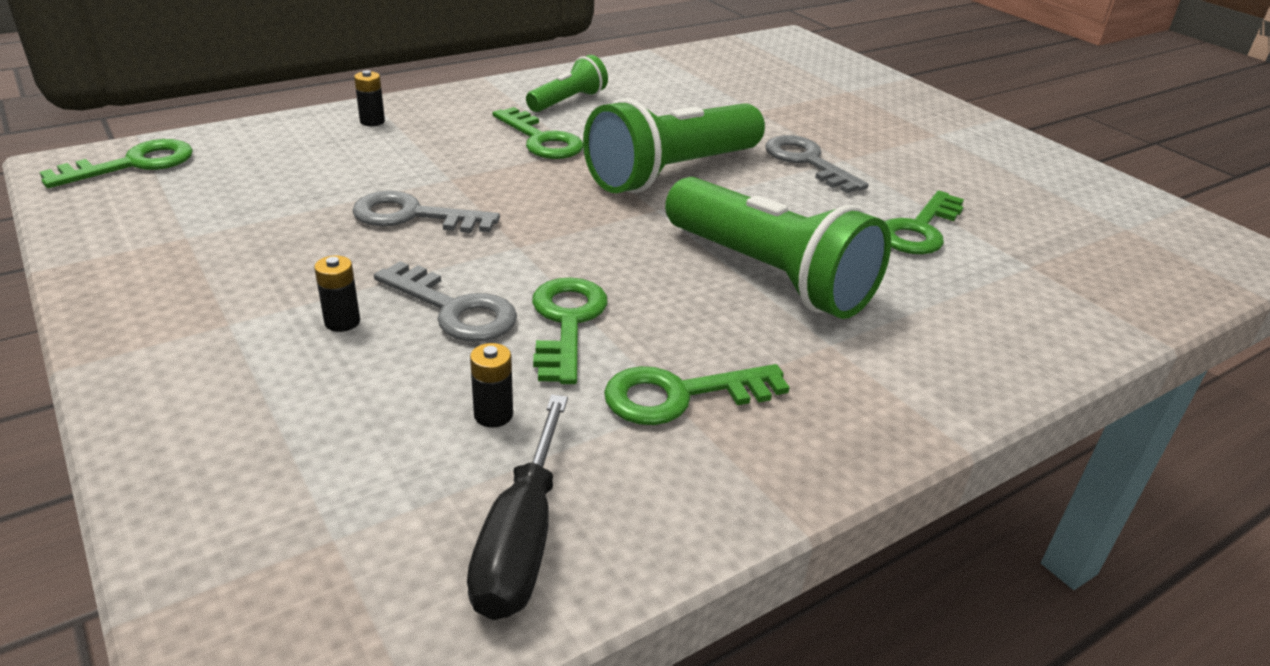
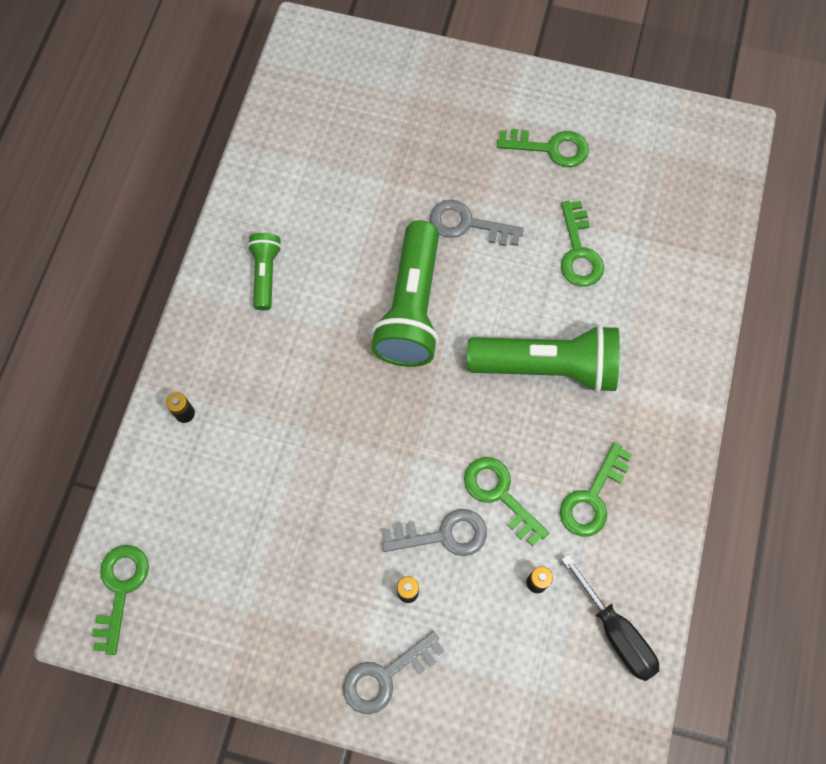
camera: 40 degrees left, 35 degrees up
(413, 216) = (333, 483): grey key -> grey key (385, 676)
(541, 140) = (304, 339): green key -> green key (550, 148)

